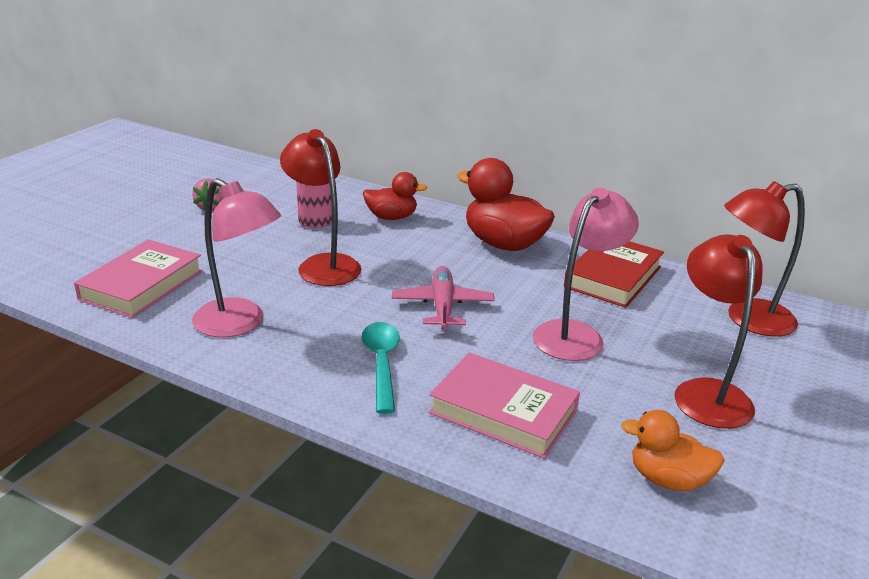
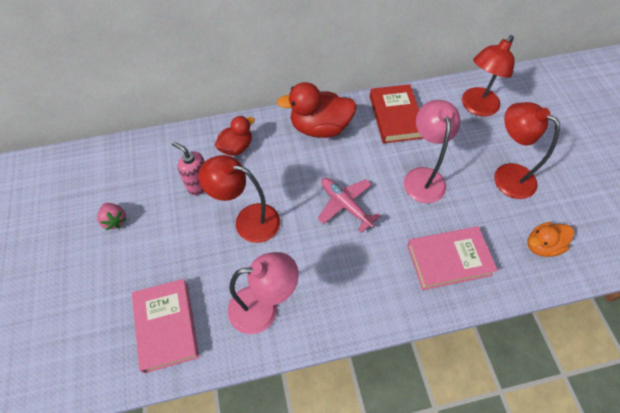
camera: 40 degrees left, 30 degrees up
(381, 364) = (366, 275): turquoise spoon -> none

